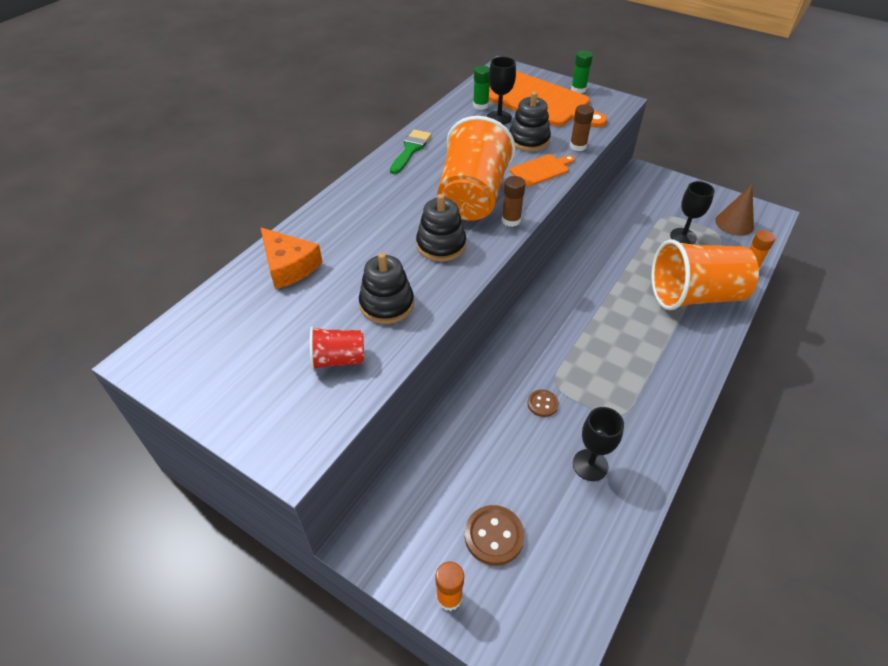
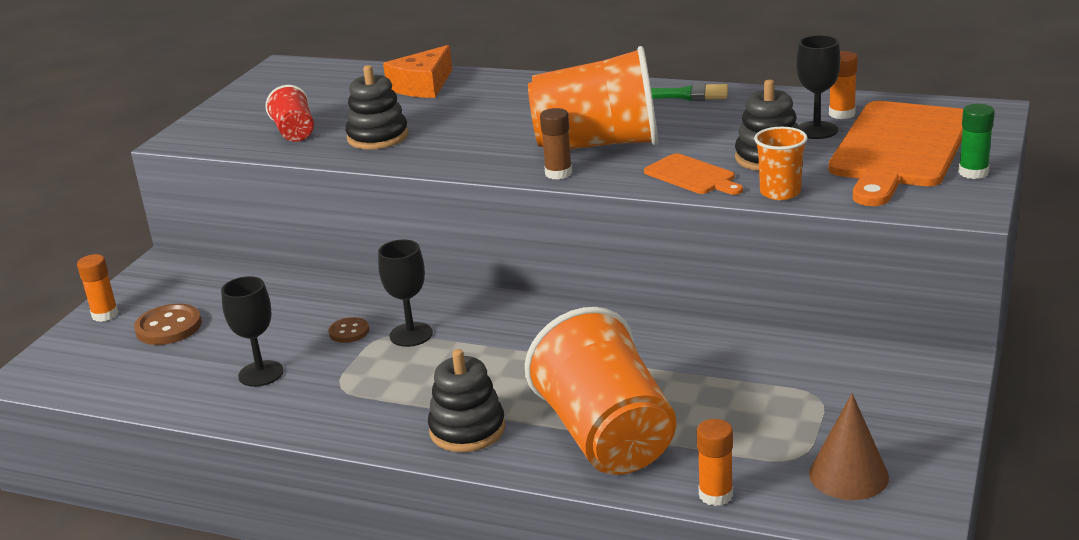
camera: 80 degrees right, 20 degrees down
(441, 245) = (488, 144): black stacking toy -> black stacking toy (467, 430)
(480, 105) = (842, 114): green glue stick -> orange glue stick
(578, 146) = (780, 192): brown glue stick -> orange cup
(683, 236) = (765, 417): black goblet -> black goblet (411, 335)

